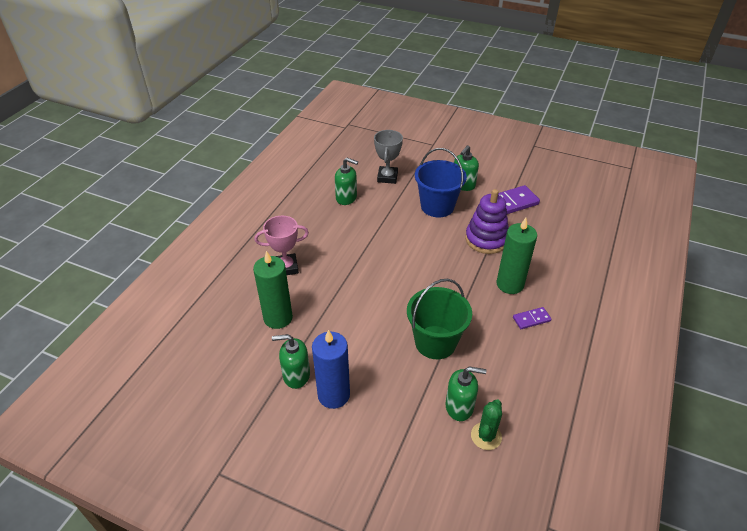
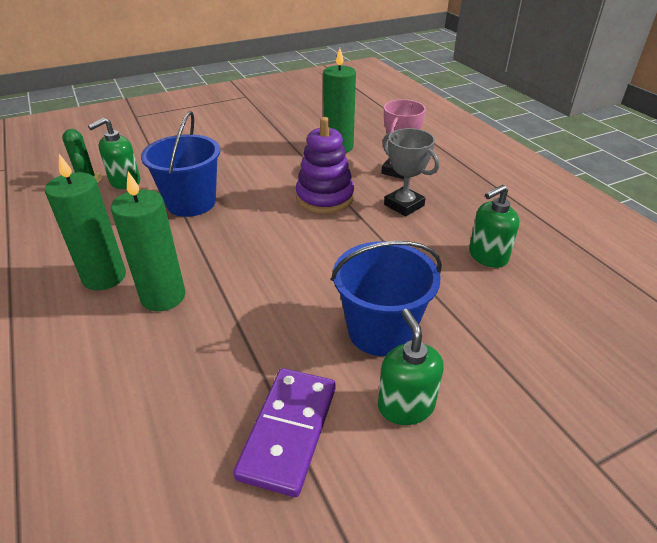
camera: 130 degrees right, 5 degrees down
(296, 375) = (270, 135): green soap dispenser -> none
(333, 395) = (230, 141): blue candle -> none
(387, 177) = (511, 321): grey trophy -> grey trophy (404, 205)
(435, 342) = (191, 203): green bucket -> blue bucket
(486, 239) = (254, 333): purple stacking toy -> purple stacking toy (325, 198)
(531, 319) = (104, 277): purple domino -> green candle

